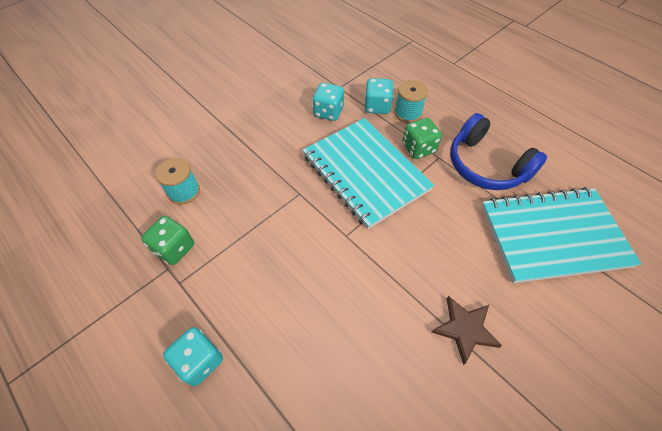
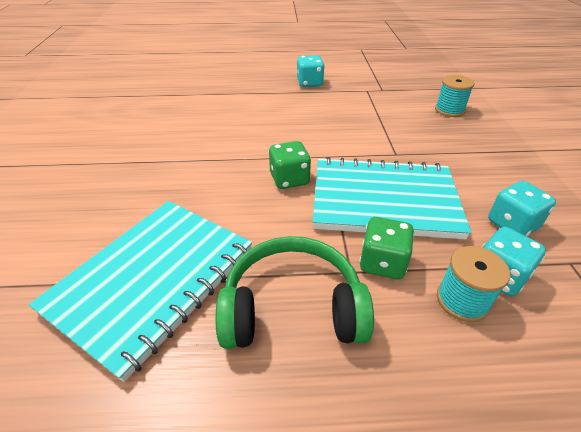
camera: 130 degrees right, 15 degrees down
(174, 248) = (396, 95): green dice -> green dice (289, 179)
(465, 329) = (187, 165): brown star -> none
(486, 165) = (292, 308): blue headphones -> green headphones

